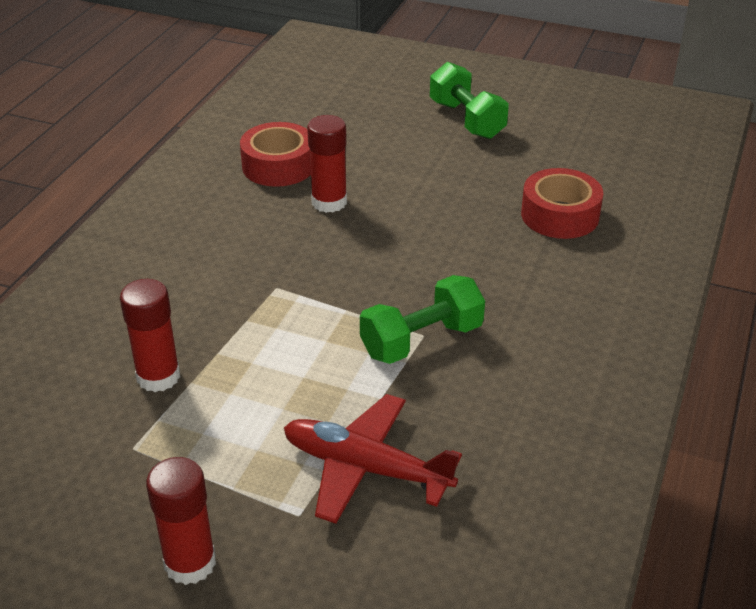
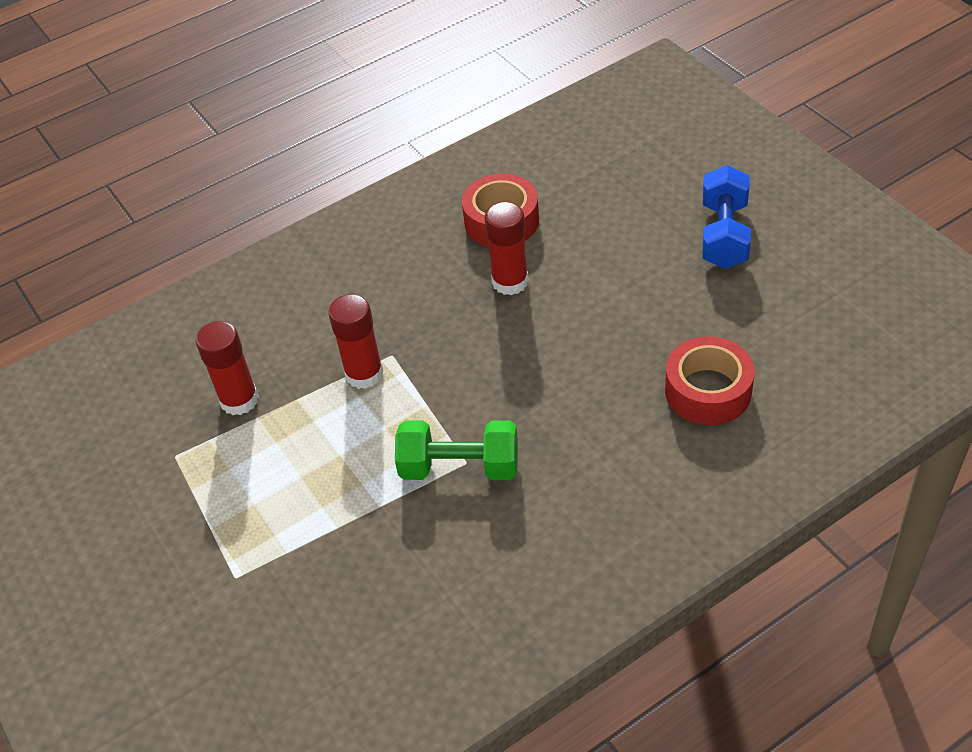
camera: 40 degrees right, 10 degrees up
(190, 563) = (136, 574): red glue stick -> red glue stick (364, 374)
(365, 468) = (313, 564): red plane -> none
(466, 120) = (724, 235): green dumbbell -> blue dumbbell

